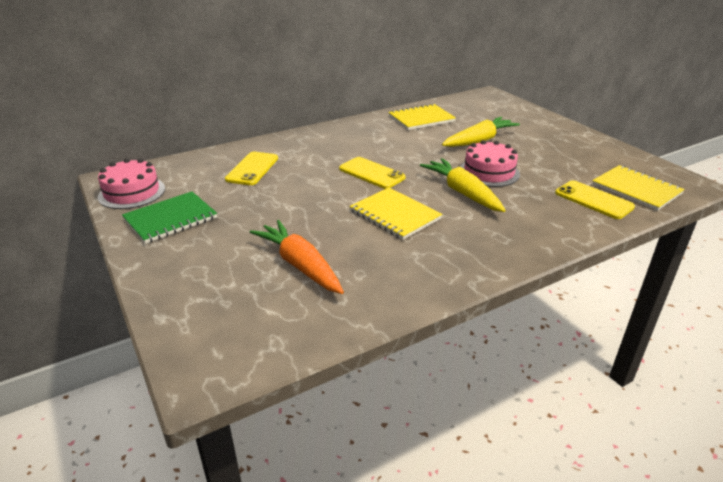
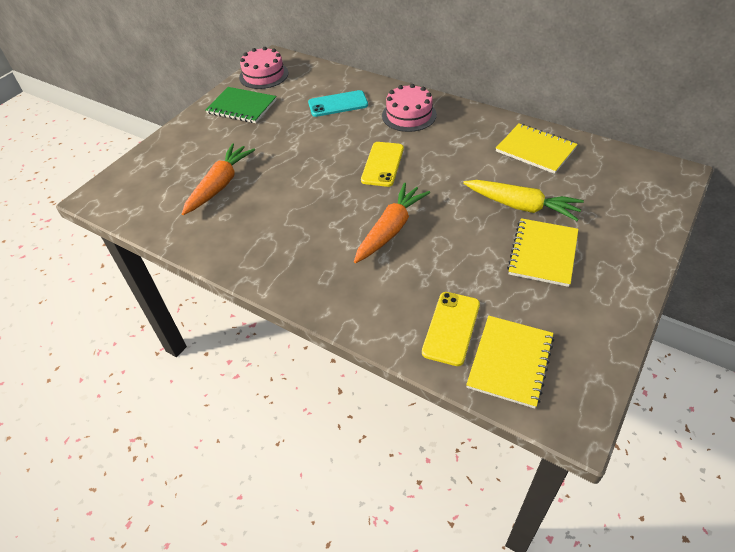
camera: 65 degrees right, 15 degrees up
(252, 169) = (338, 104): yellow phone -> turquoise phone
(395, 215) = (319, 203): yellow notebook -> yellow notebook (543, 253)
(462, 193) = (390, 229): yellow carrot -> orange carrot
(489, 172) = (449, 234): pink cake -> pink cake (409, 115)

